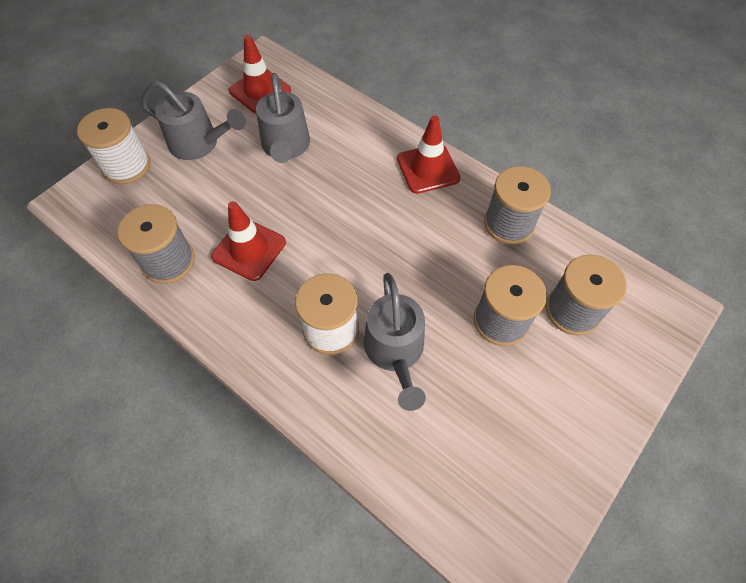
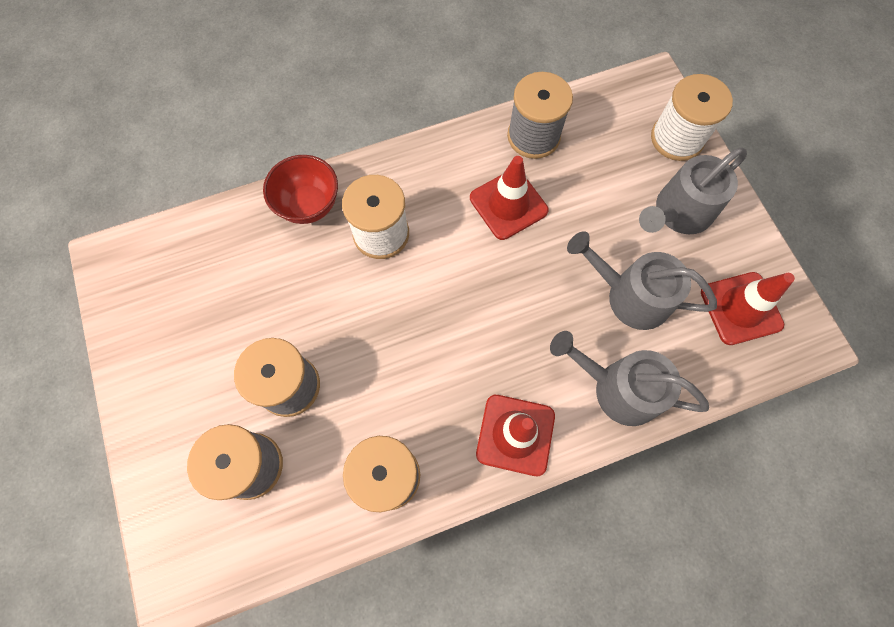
camera: 120 degrees right, 10 degrees up
(338, 407) = (309, 205): none -> red bowl
(395, 352) = (324, 274): grey watering can -> grey watering can (617, 388)

